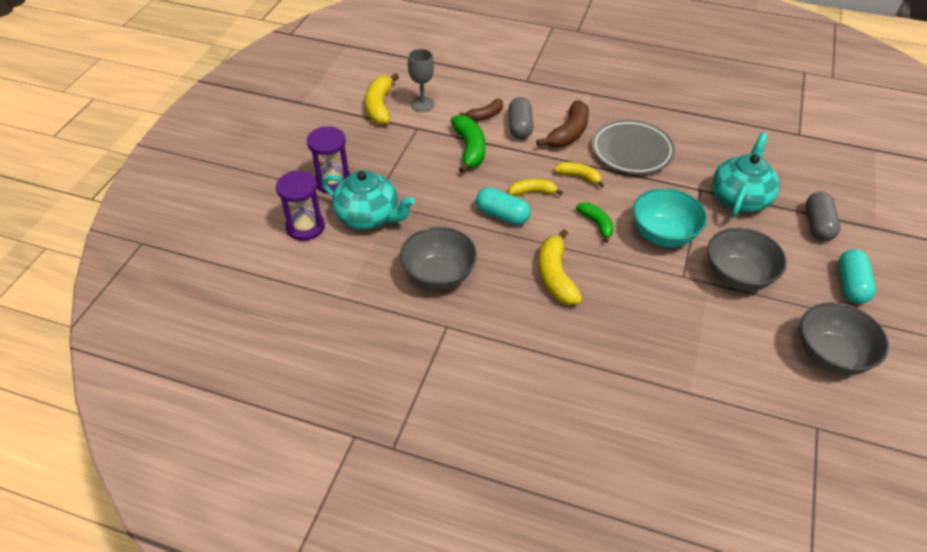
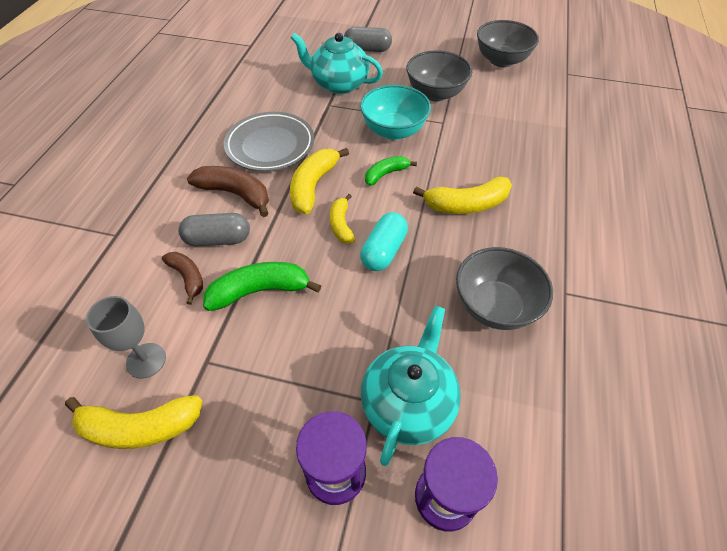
camera: 95 degrees left, 5 degrees up
(579, 177) = (313, 186): yellow banana -> yellow banana, size x1.61
(851, 285) = (429, 44): turquoise capsule -> none

